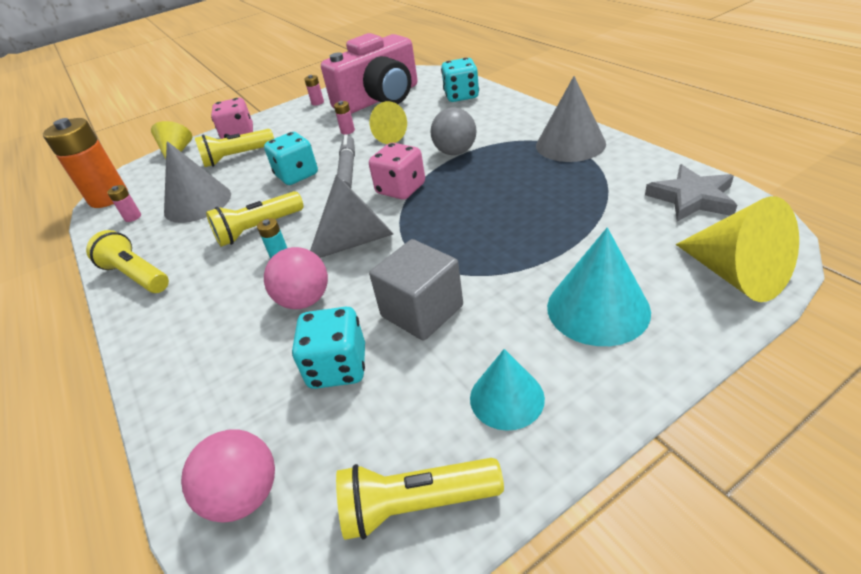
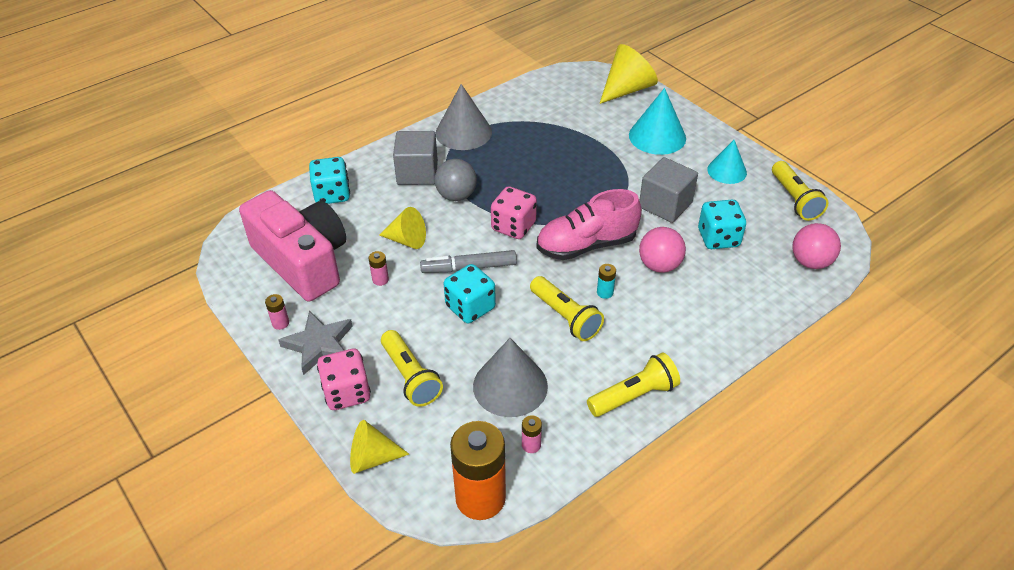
camera: 100 degrees left, 5 degrees up
(136, 276) = (634, 395): yellow flashlight -> yellow flashlight turned 150 degrees counterclockwise
(358, 240) = (586, 245): grey cone -> pink shoe
(493, 128) = (417, 173): none -> grey cube
(692, 198) = (551, 91): grey star -> grey star (319, 345)

